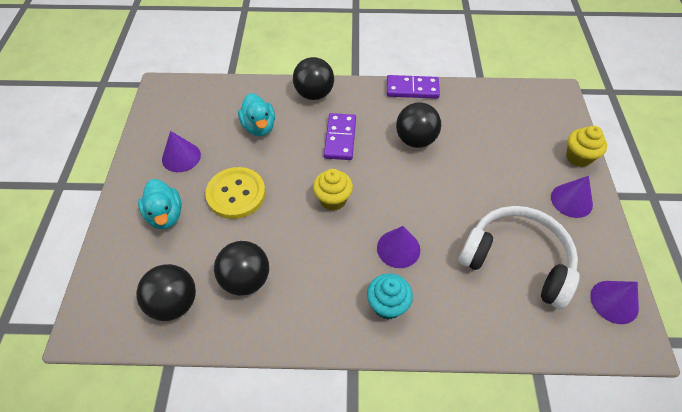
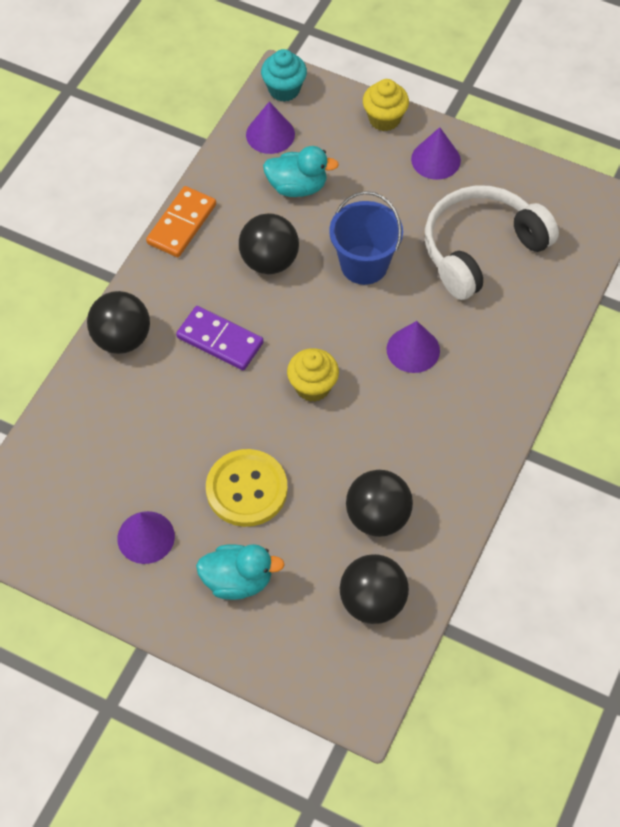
camera: 65 degrees left, 5 degrees up
(259, 127) = (145, 426): turquoise duck -> turquoise duck (297, 187)
(387, 305) = (475, 390): turquoise cupcake -> turquoise cupcake (284, 89)
(412, 89) = (181, 224): purple domino -> orange domino
(449, 191) = (364, 264): none -> blue bucket
(614, 301) = (563, 195): purple cone -> purple cone (270, 134)

